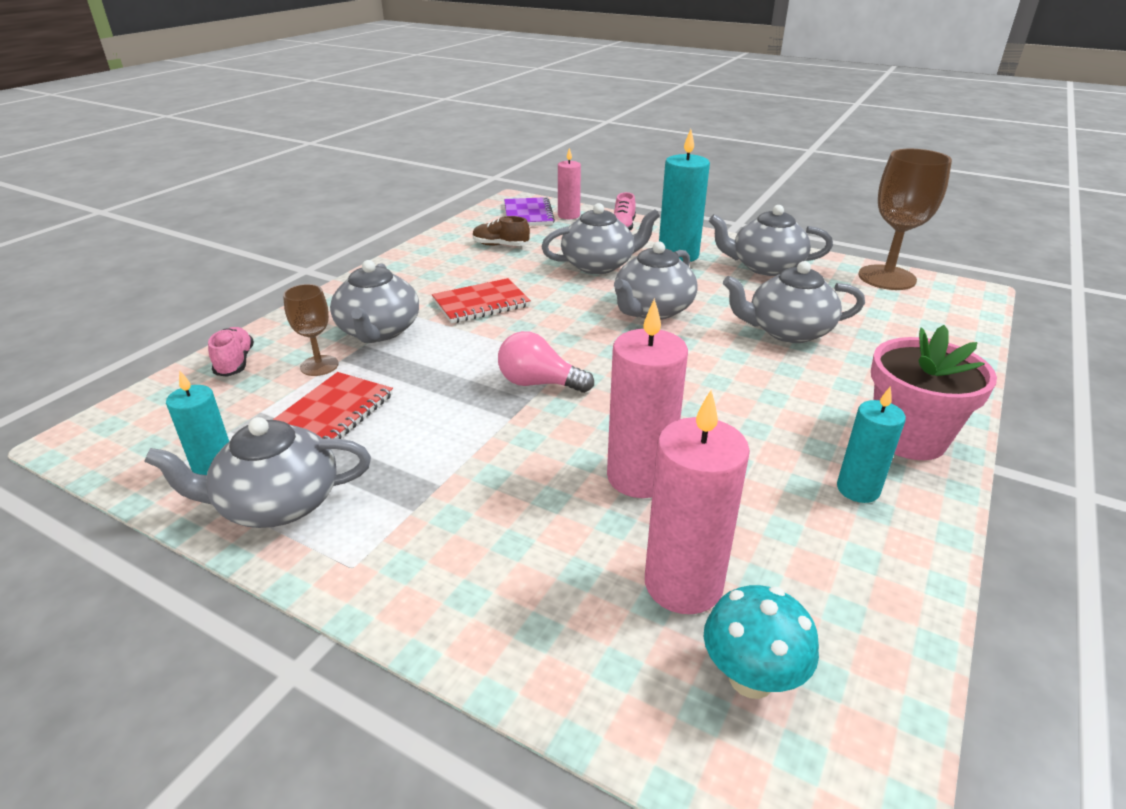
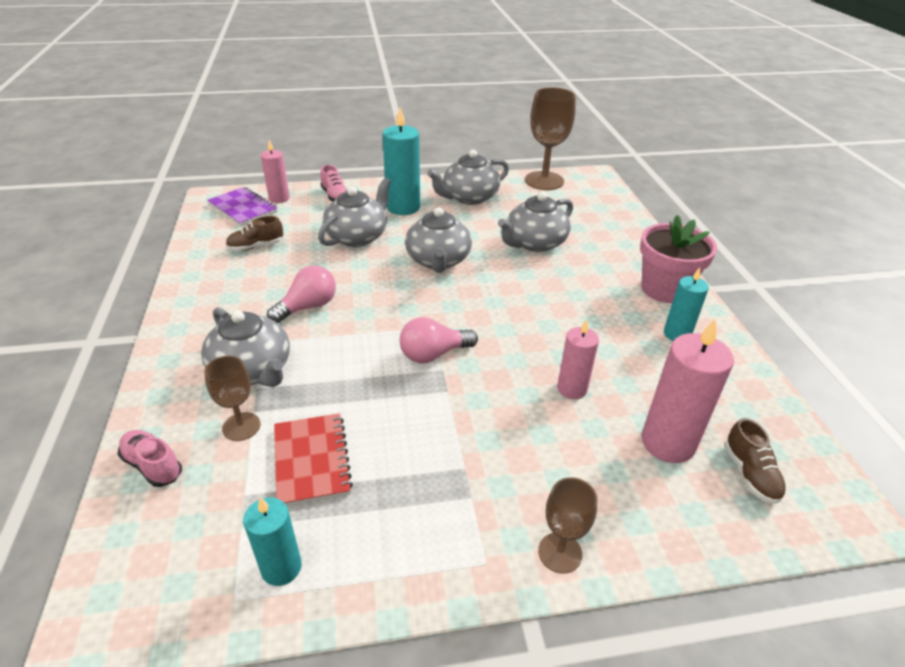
camera: 40 degrees left, 5 degrees up
(277, 503) = (369, 557): grey teapot -> none
(425, 603) = (560, 553): none -> brown goblet
(481, 303) = (308, 307): red notebook -> pink light bulb
(639, 477) = (572, 389): pink candle -> pink candle, size x0.61
(751, 678) = (750, 474): turquoise mushroom -> brown shoe

